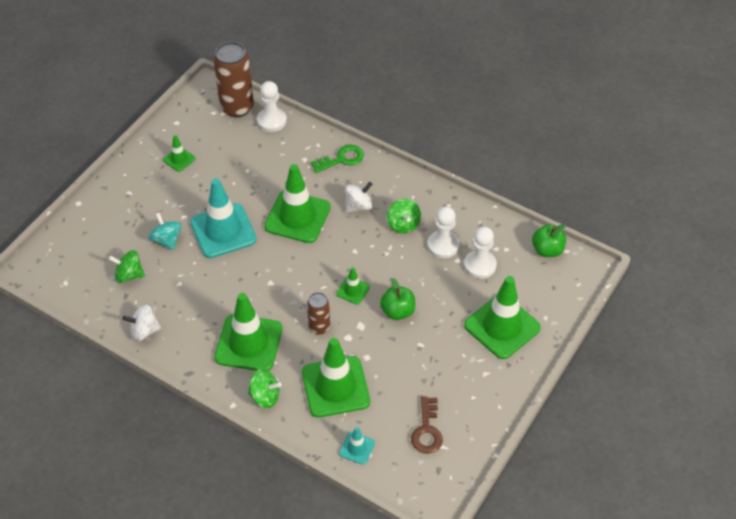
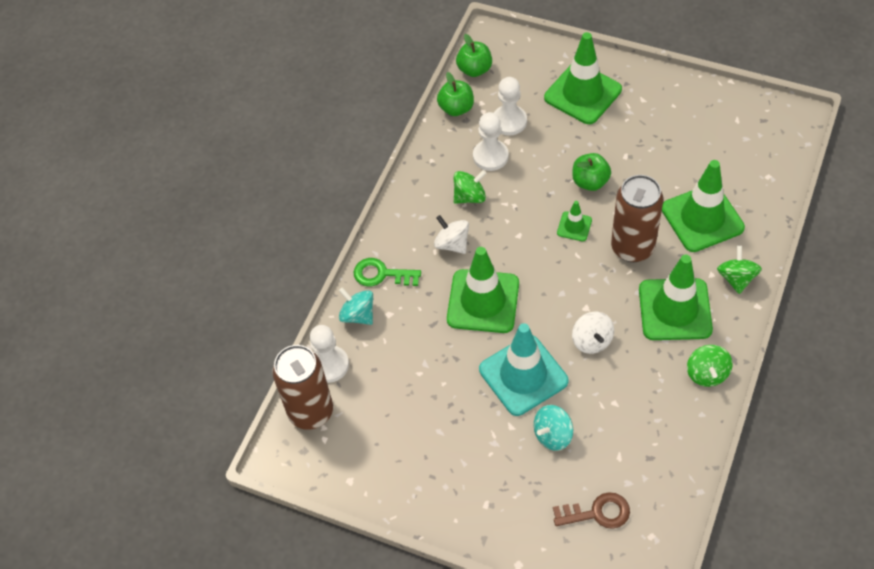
camera: 95 degrees left, 5 degrees up
(129, 275) = (618, 463): green spinning top -> green spinning top (707, 373)
(144, 331) = (693, 421): white spinning top -> white spinning top (592, 341)
(179, 159) = (416, 458): green traffic cone -> none
(309, 141) = (358, 315): none -> turquoise spinning top
(319, 327) = (632, 248): brown can -> brown can, size x1.80
(342, 159) = (381, 274): green key -> green key turned 45 degrees counterclockwise
(357, 448) = (766, 187): turquoise traffic cone -> none
(427, 430) = (724, 135): brown key -> brown key (597, 513)
(503, 230) = (456, 108): none -> green apple

